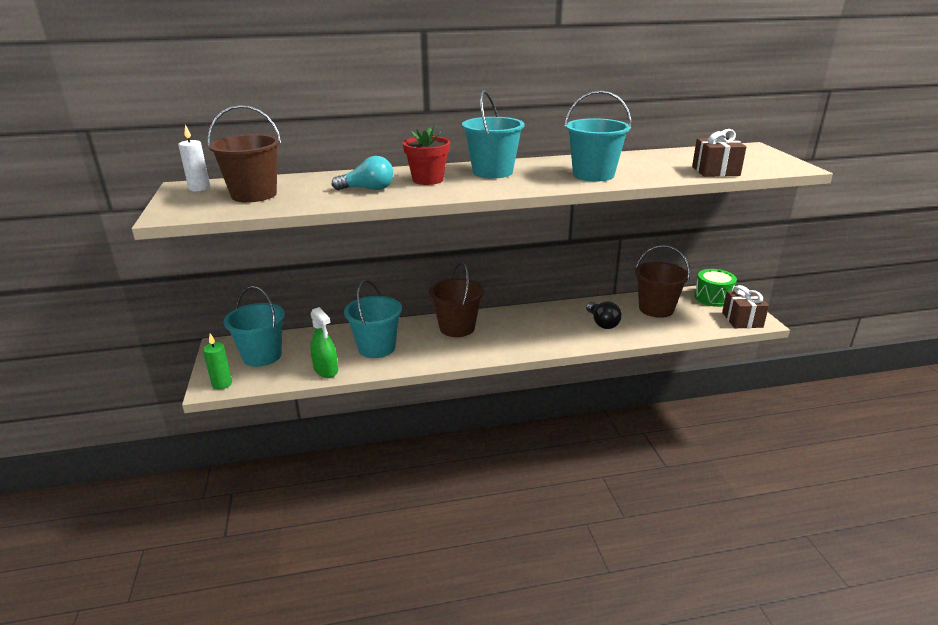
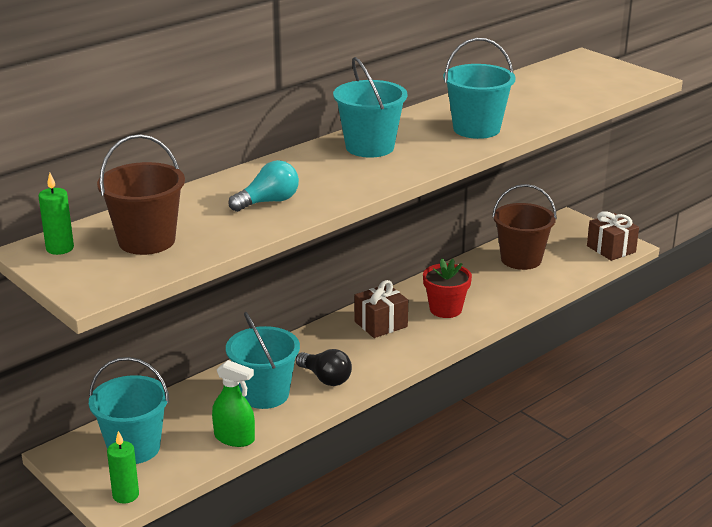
camera: 30 degrees left, 0 degrees up
(199, 188) = (60, 248): white candle -> green candle
(428, 180) = (315, 174): red flower pot -> red flower pot (445, 309)
(457, 328) = (332, 343): brown bucket -> none
(602, 323) = (481, 291): black light bulb -> black light bulb (325, 378)
(713, 298) = (565, 230): green drum -> none
(715, 171) = (583, 99): brown gift -> brown gift (380, 324)

